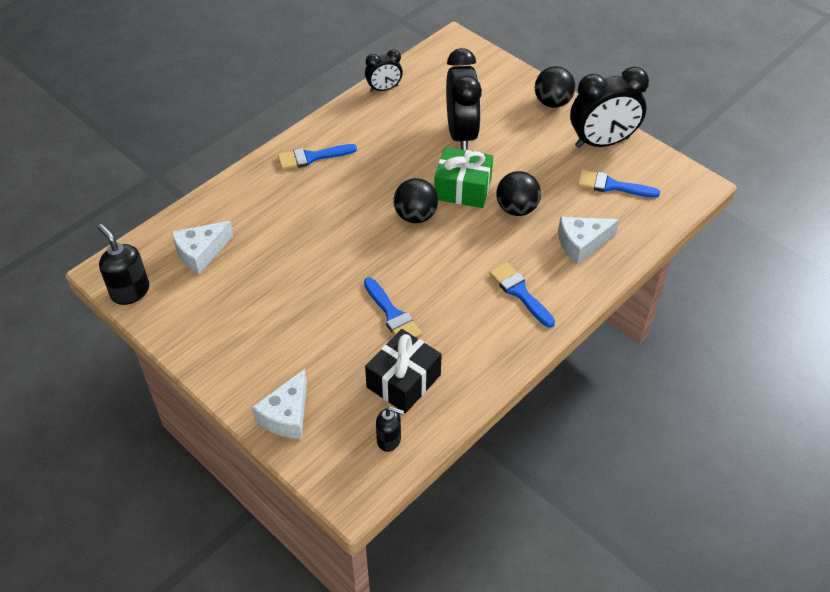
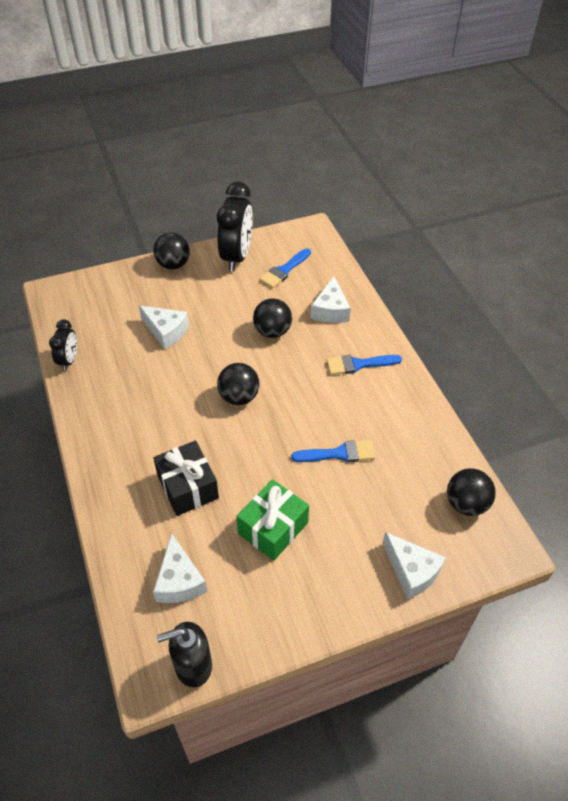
camera: 65 degrees left, 0 degrees up
(312, 157) = (116, 445): blue brush -> none
(389, 440) = (466, 504): black soap dispenser -> black ball
(403, 381) = (412, 472): black gift -> black gift (188, 487)
(461, 134) = (166, 331): black clock -> white cheese
(463, 189) = (229, 355): green gift -> green gift (273, 528)

